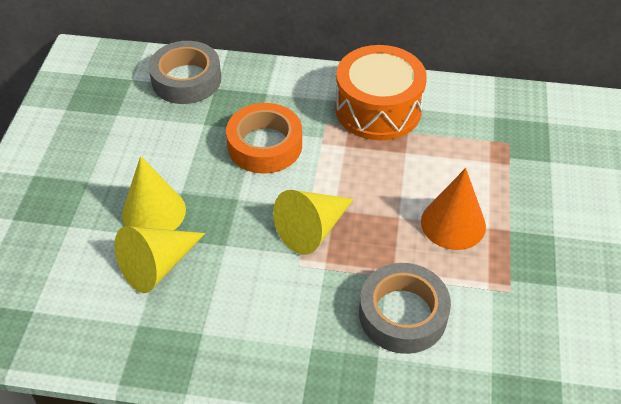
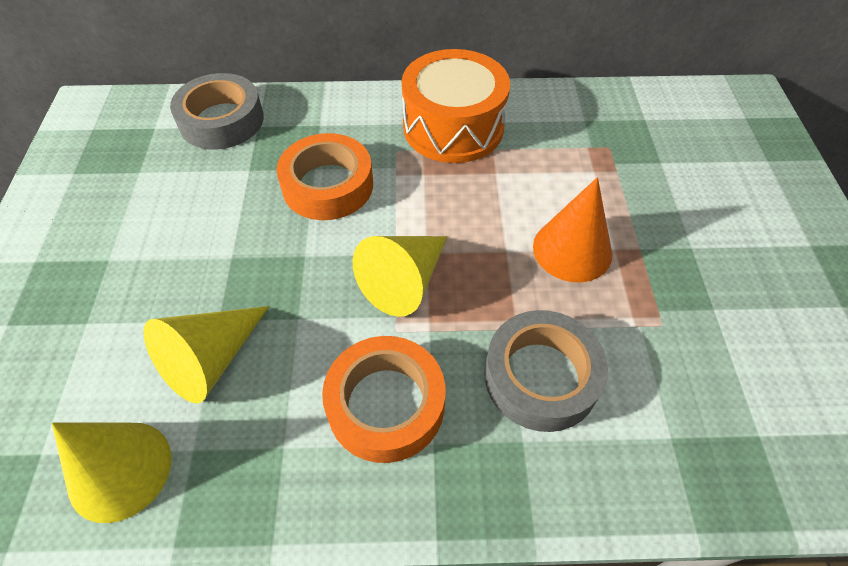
camera: 10 degrees left, 5 degrees up
(153, 212) = (198, 288): yellow cone -> yellow cone (120, 470)
(281, 316) = (386, 404): none -> orange tape

